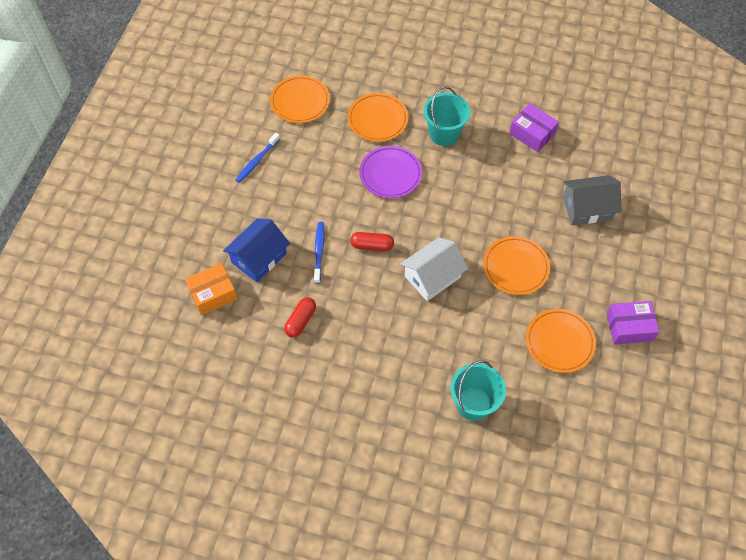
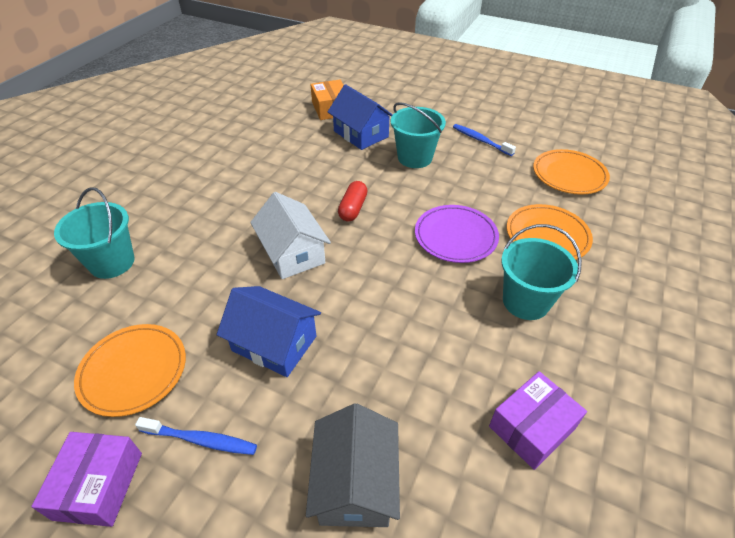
camera: 100 degrees right, 15 degrees down
(292, 209) = (415, 158): none -> turquoise bucket
(300, 321) = (280, 152): red capsule -> none
(319, 251) = (357, 170): blue toothbrush -> blue toothbrush (201, 440)
(515, 267) = (274, 343): orange plate -> blue house

